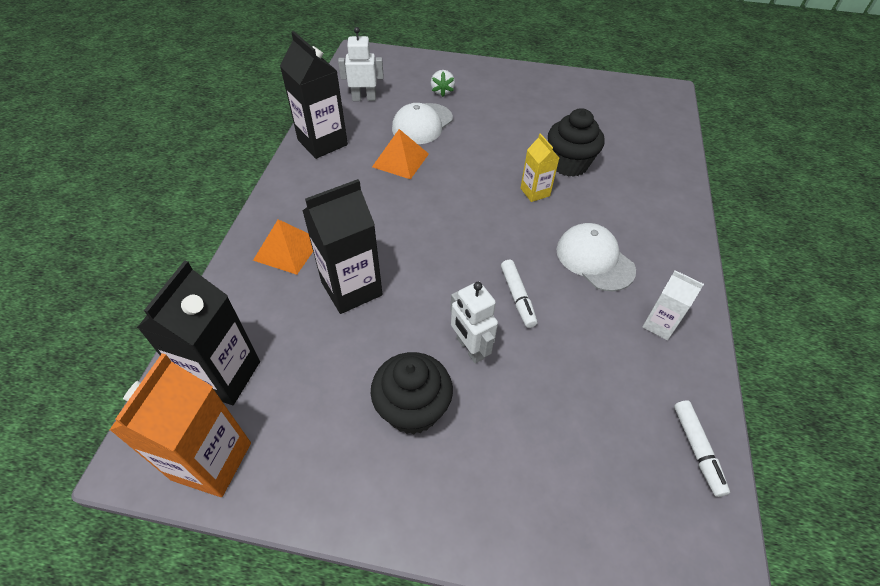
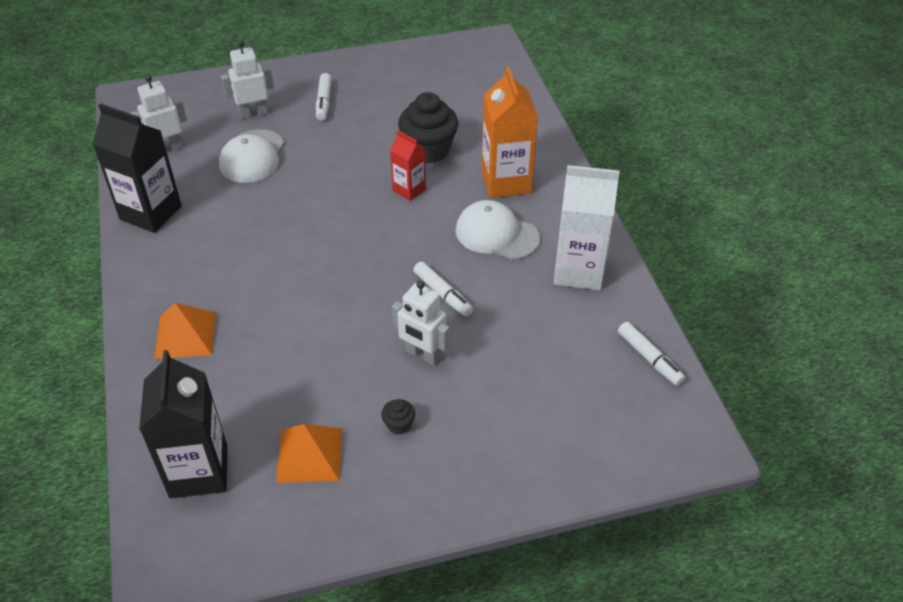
camera: 25 degrees left, 5 degrees down
(211, 461) = (236, 543): orange carton -> orange carton (506, 182)
(351, 288) = (277, 346): black carton -> none
(400, 160) = (251, 203): orange pyramid -> orange pyramid (309, 454)
(412, 409) = (399, 425): black cupcake -> black cupcake, size x0.44
(442, 91) = (253, 113): white strawberry -> white robot
(502, 99) = (324, 102): none -> white marker
(535, 192) = (409, 189): yellow carton -> red carton
(659, 325) = (578, 271): white carton -> white carton, size x1.80

